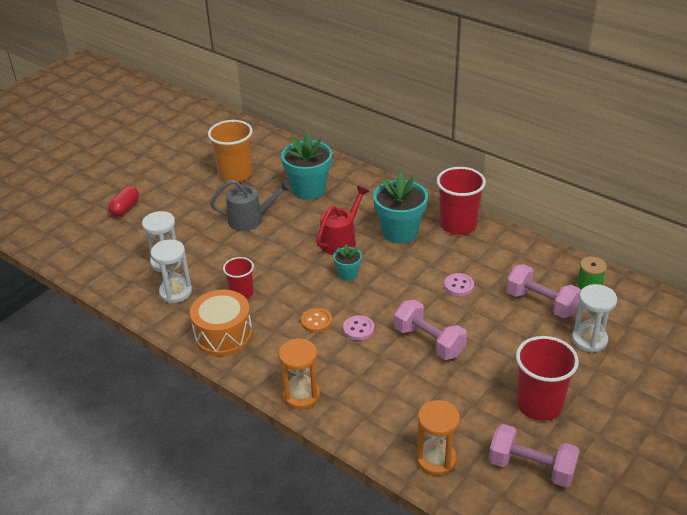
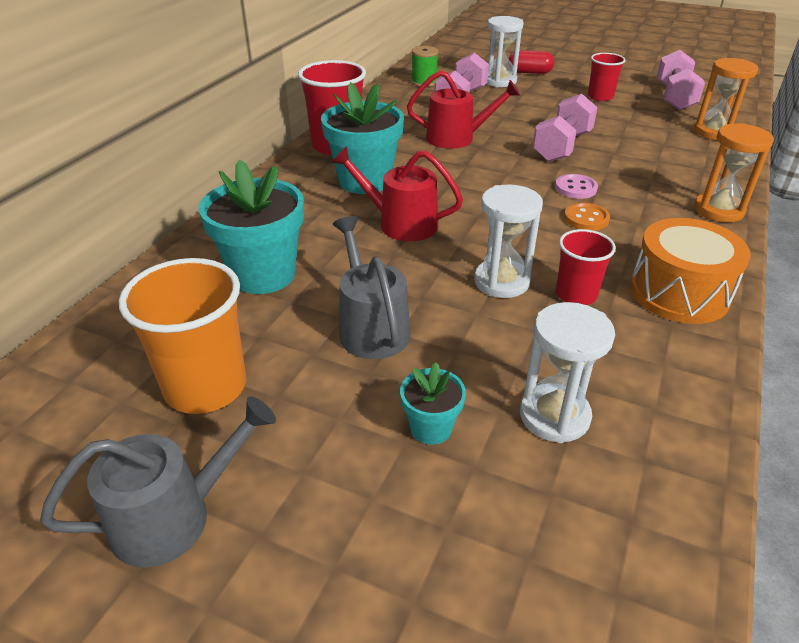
camera: 105 degrees left, 0 degrees up
(125, 208) = (381, 581): red capsule -> red capsule (529, 72)
(175, 292) = (627, 375): white hourglass -> white hourglass (501, 281)
(176, 169) = (173, 517): none -> grey watering can
(348, 274) = (475, 208): turquoise flower pot -> turquoise flower pot (431, 428)
(458, 285) = (456, 138): pink button -> red watering can
(539, 404) = (600, 96): red cup -> red cup, size x0.59

